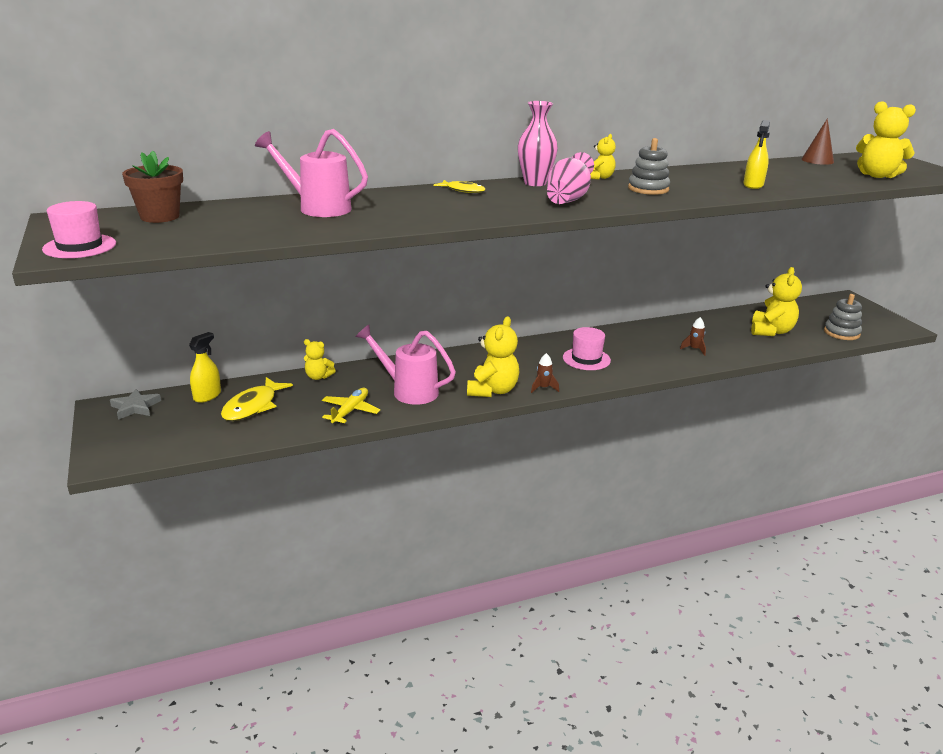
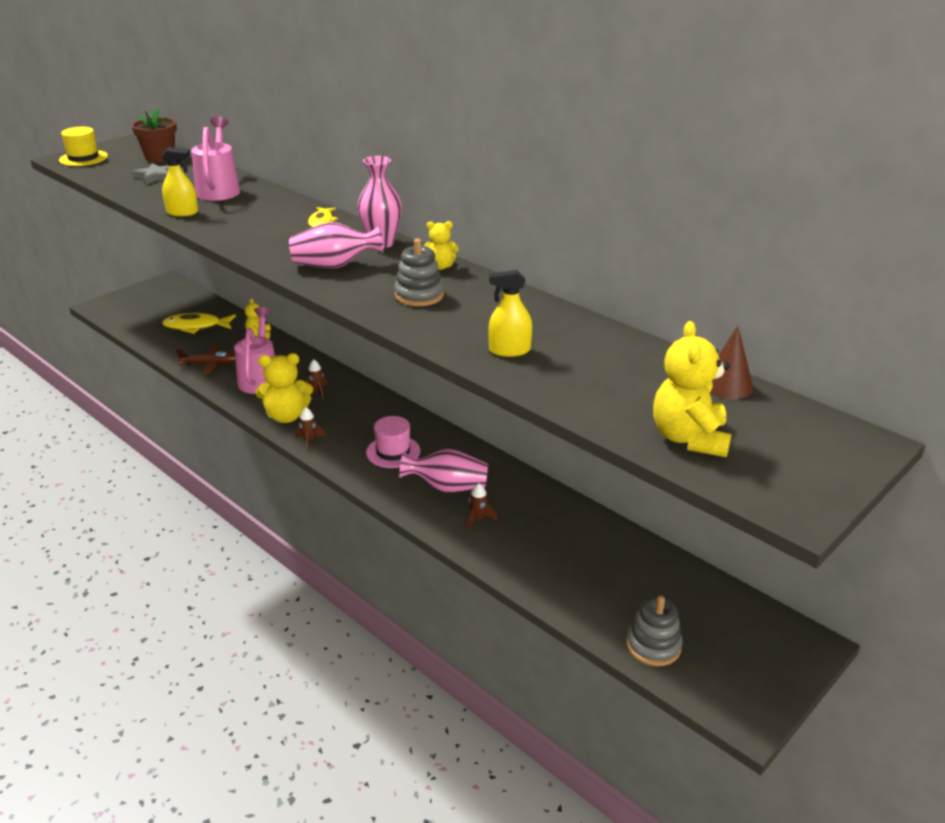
camera: 65 degrees right, 5 degrees up
(79, 246) = (83, 158): pink hat -> yellow hat
(135, 407) = (172, 290): grey star -> grey star (156, 177)
(207, 396) = (202, 306): yellow spray bottle -> yellow spray bottle (182, 212)
(350, 411) = (210, 364): yellow plane -> brown plane
(462, 370) = (317, 392): none -> brown rocket
(648, 350) = (447, 487): none -> pink vase
(771, 331) = (593, 575): yellow teddy bear -> none

